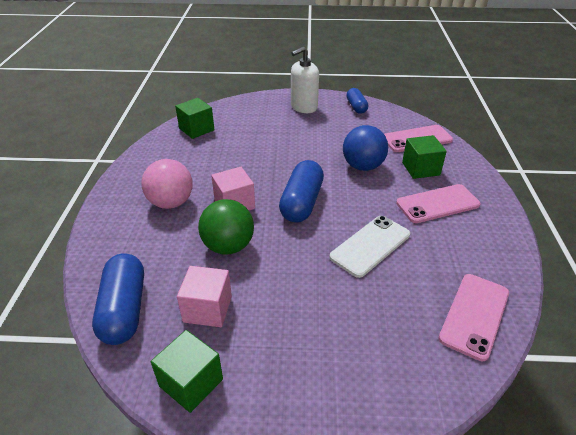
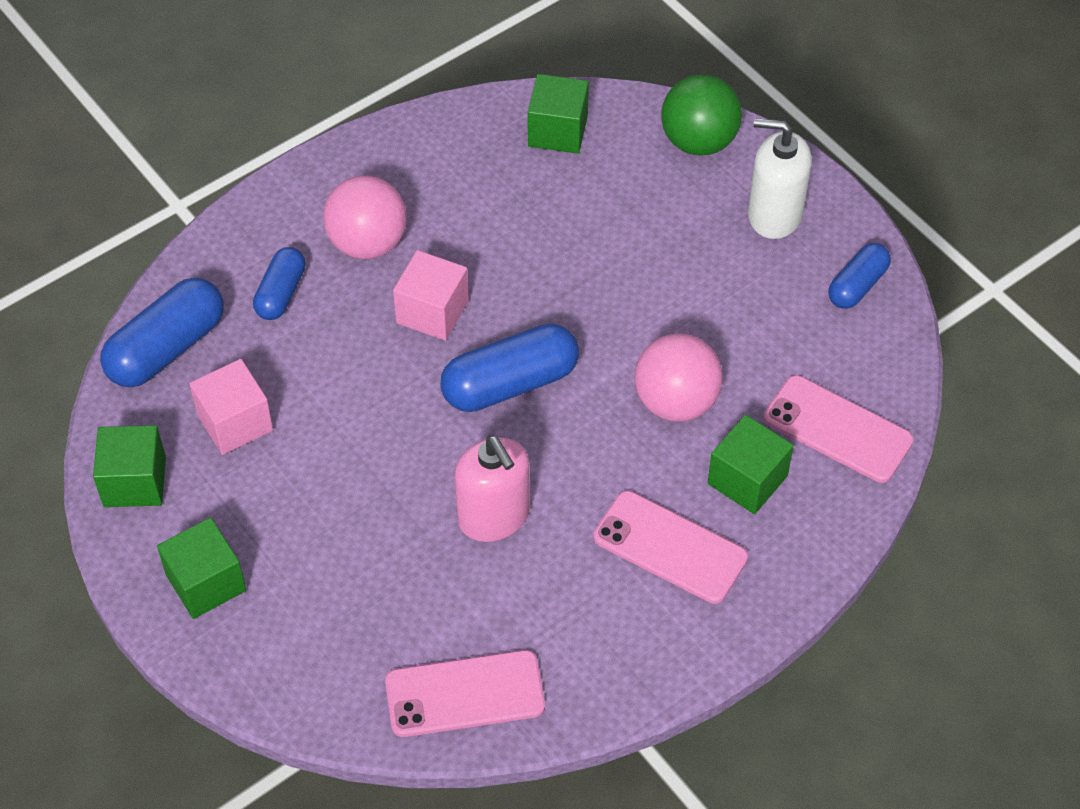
camera: 50 degrees right, 15 degrees up
(155, 245) = (281, 293): none -> blue capsule
(228, 246) = (348, 366): green ball -> green ball (699, 141)
(301, 391) = (206, 583): none -> green cube
(363, 166) = (676, 402): blue ball -> pink ball
(370, 246) = (494, 516): white phone -> pink soap dispenser

